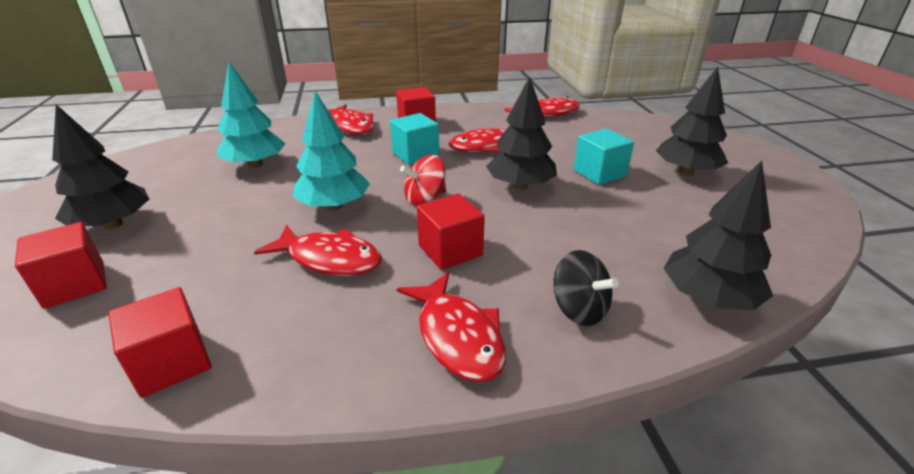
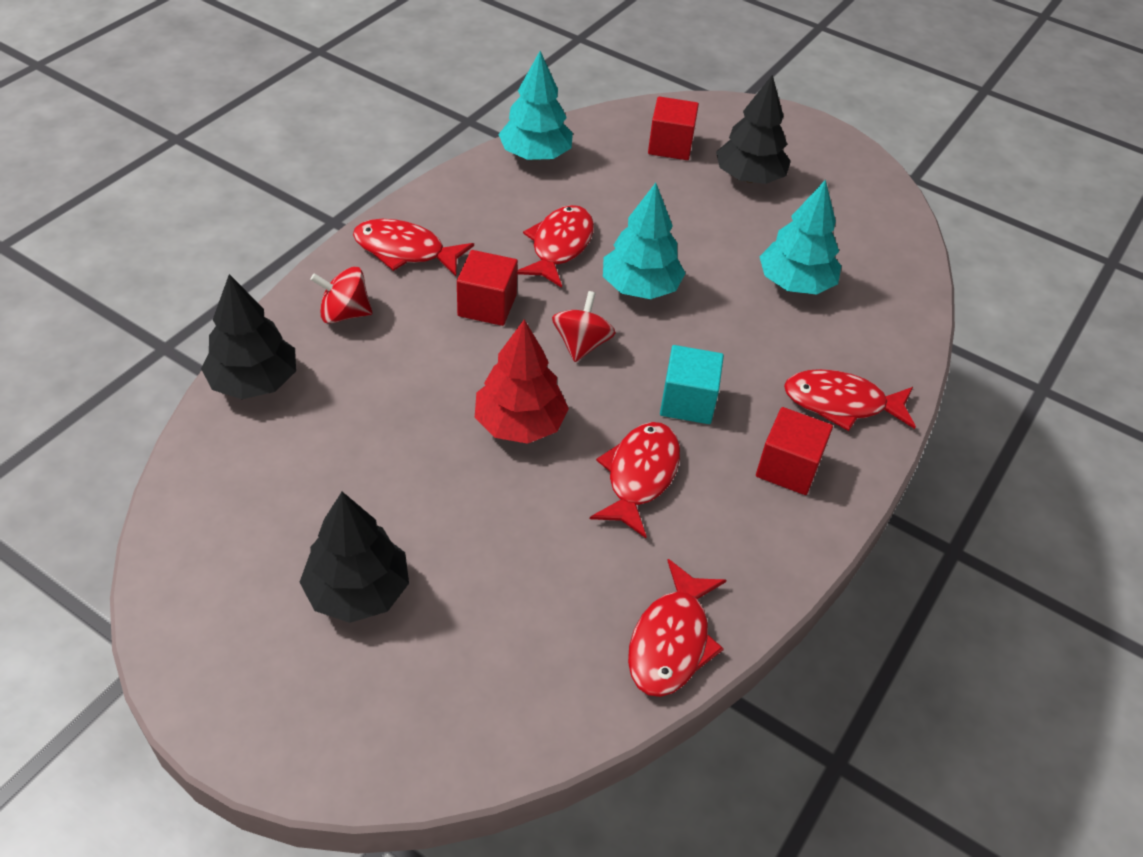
camera: 130 degrees right, 15 degrees up
(172, 362) = (535, 155): red cube -> turquoise tree
(329, 259) = (559, 246): red fish -> red fish turned 135 degrees clockwise
(520, 186) = (519, 424): black tree -> red tree
(579, 309) = (344, 313): black spinning top -> red spinning top
(599, 173) = (459, 510): turquoise cube -> none

